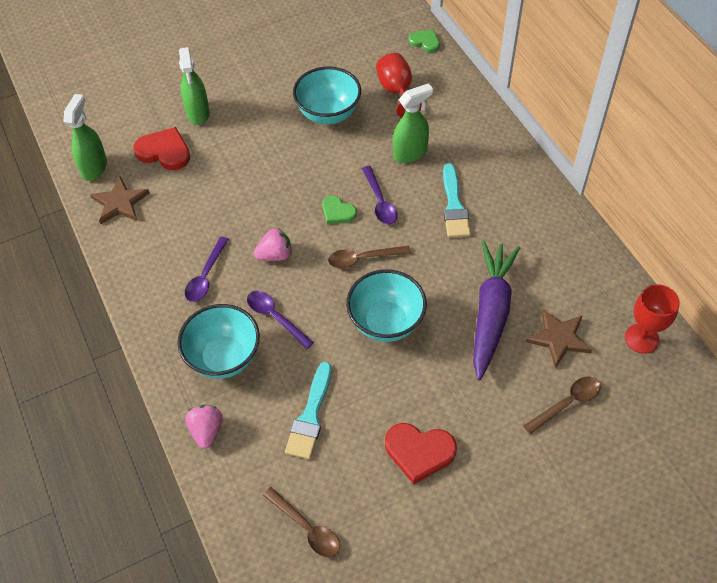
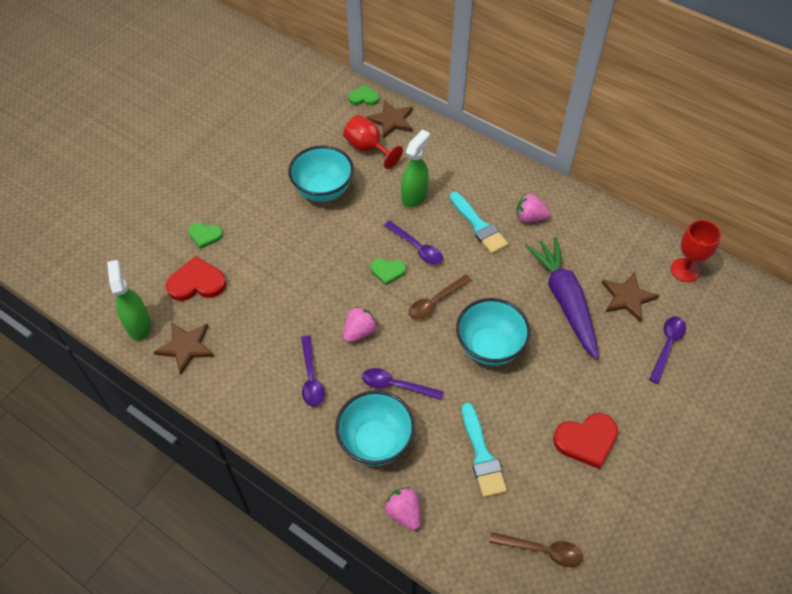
camera: 30 degrees left, 0 degrees up
(198, 113) = (205, 235): green spray bottle -> green heart
(437, 73) = (391, 120): none -> brown star
(512, 218) = (530, 217): none -> pink strawberry
(567, 403) = (667, 346): brown spoon -> purple spoon

